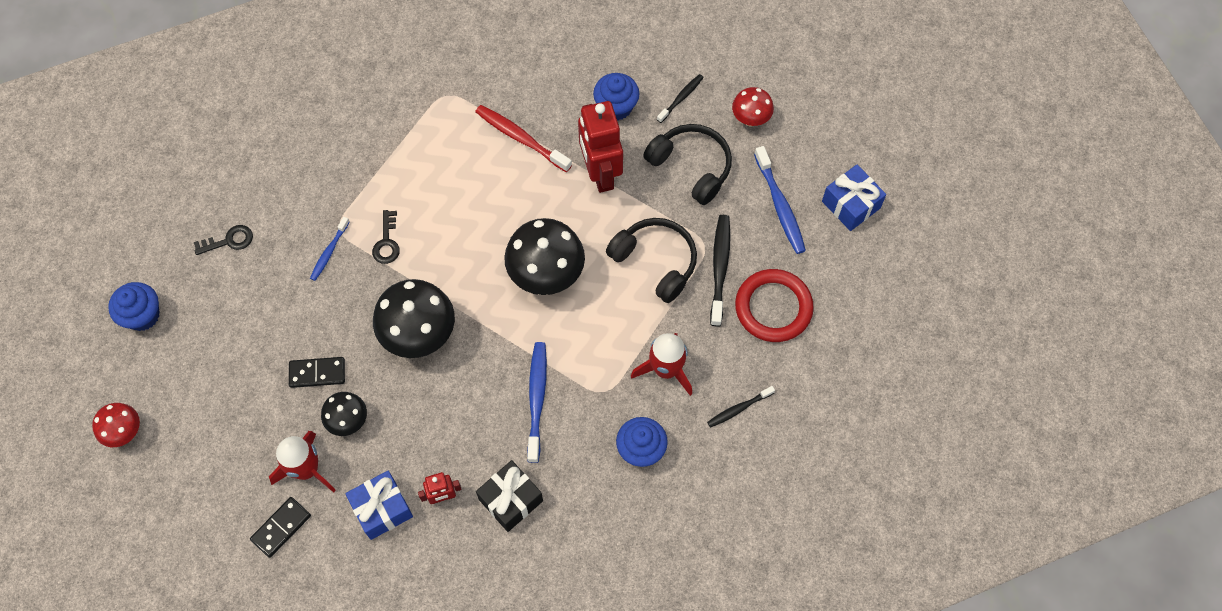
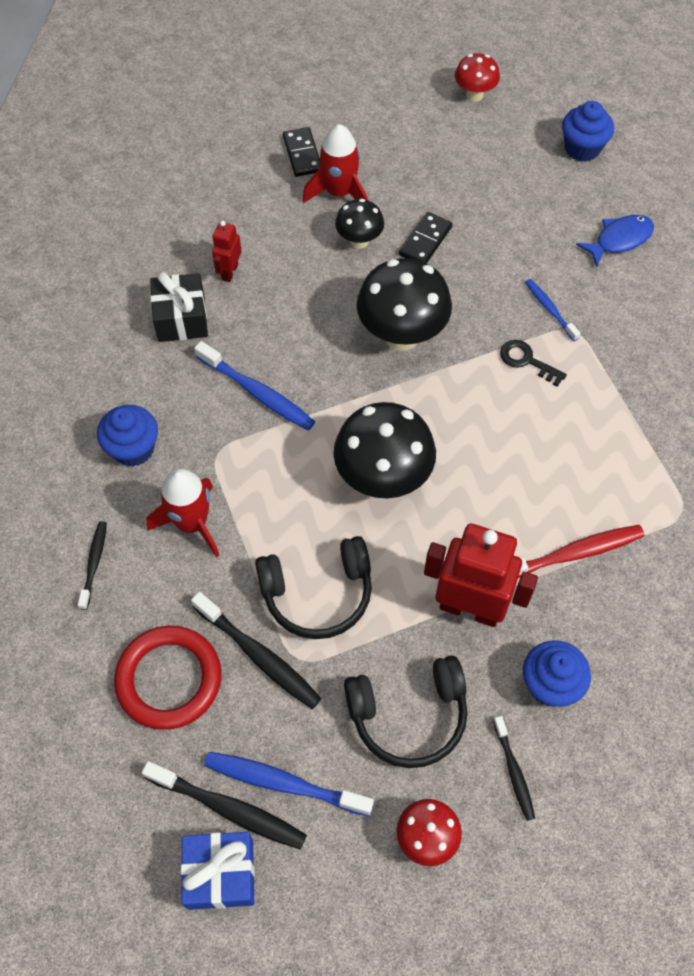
camera: 125 degrees right, 5 degrees down
(229, 241) = (619, 240): black key -> blue fish
(382, 509) = (258, 225): blue gift -> none
(816, 224) = (229, 808): none -> black toothbrush

